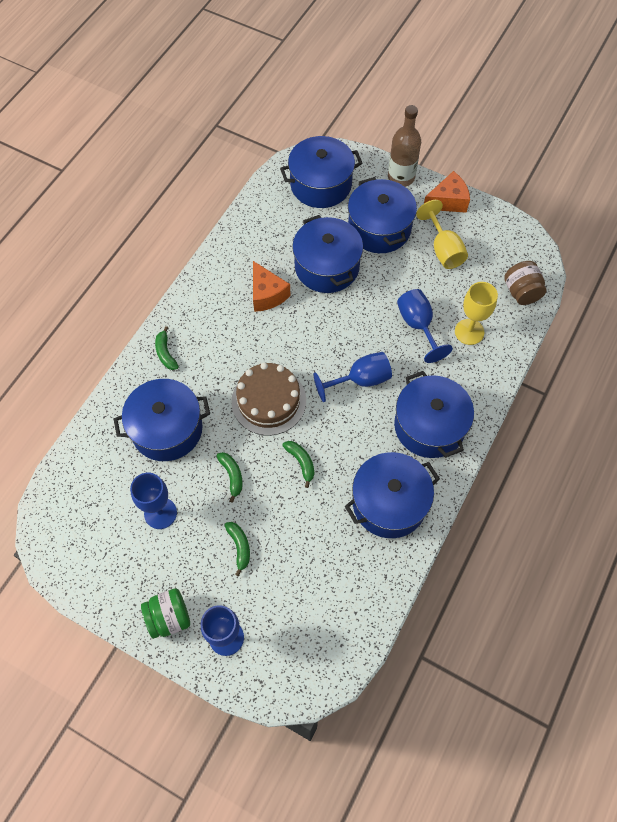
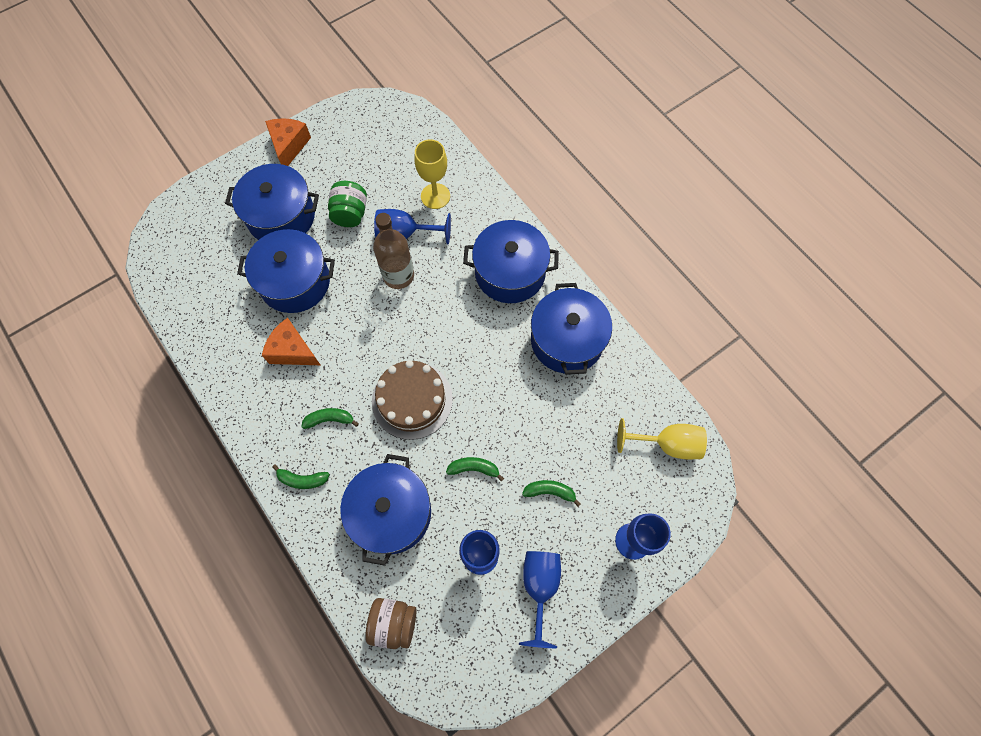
camera: 65 degrees left, 5 degrees up
(169, 617) = (591, 589): green jar -> green jar (350, 214)
(267, 294) = (292, 351): orange cheese -> orange cheese turned 150 degrees counterclockwise
(301, 462) = (491, 398): green banana -> green banana (330, 419)
(321, 184) = (195, 244): blue pot -> none
(360, 380) = (434, 308): blue goblet -> blue goblet (539, 587)
(401, 177) = (236, 171): brown bottle -> brown bottle (398, 276)
(443, 249) = (338, 175): yellow goblet -> yellow goblet (667, 444)
(521, 292) = (419, 137): brown jar -> brown jar (394, 623)

